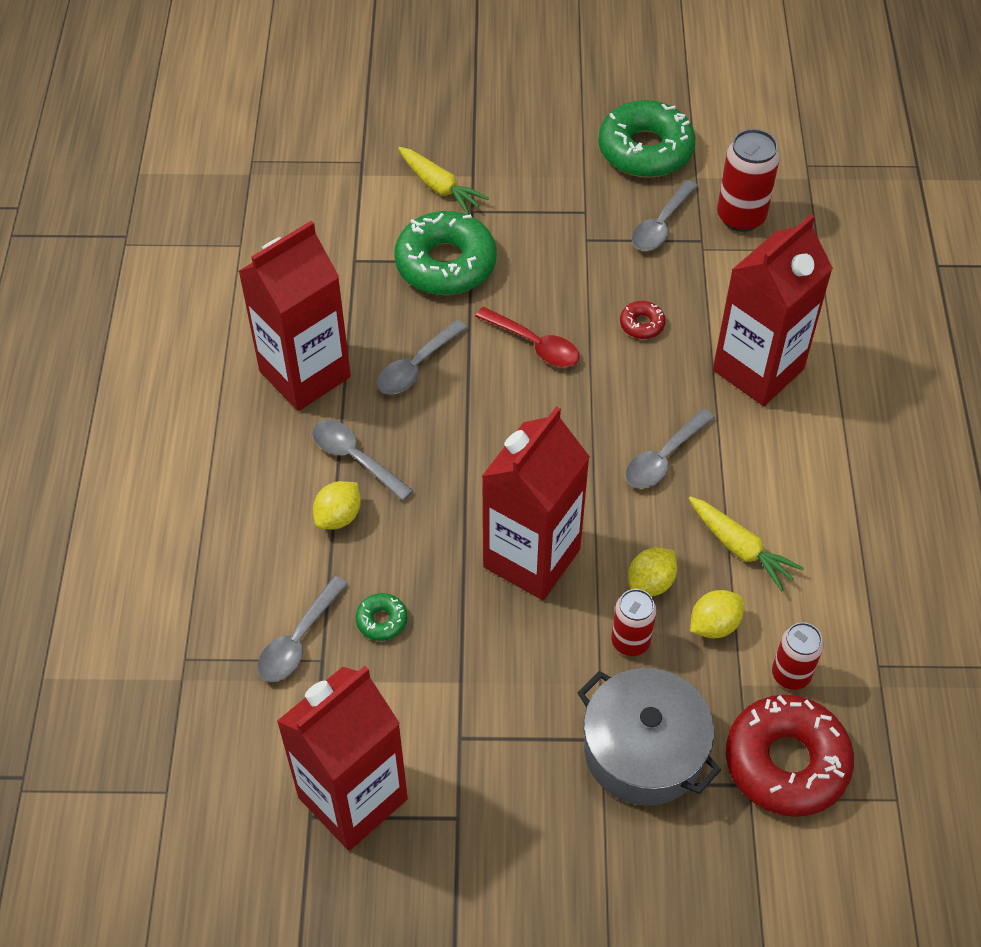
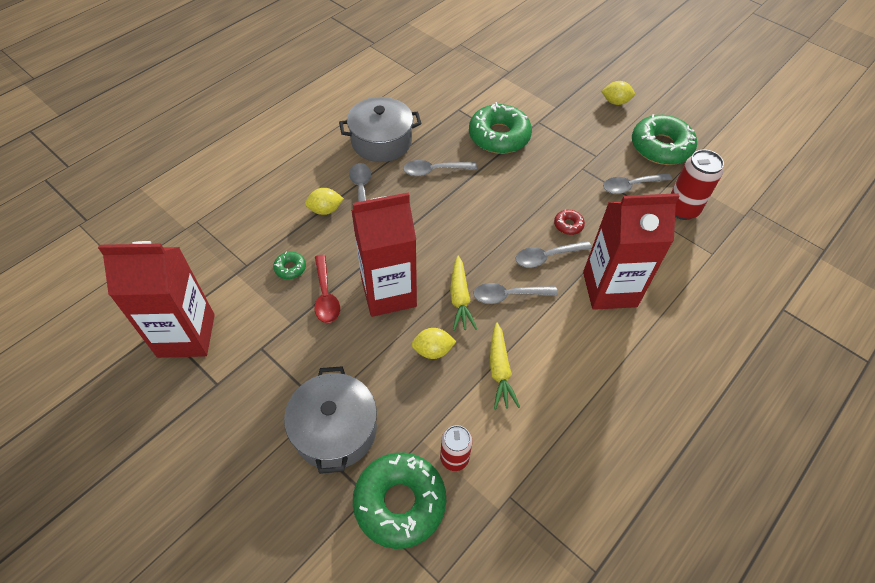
camera: 40 degrees right, 0 degrees up
(298, 640) = (247, 249): grey spoon -> grey spoon (547, 257)
(305, 374) = (381, 141): red carton -> grey pot
(440, 187) = (534, 103): yellow carrot -> yellow carrot (460, 298)
(534, 344) = (502, 198): red spoon -> red spoon (326, 296)
(630, 641) = (390, 370): red can -> none
(714, 625) = (442, 398): yellow lemon -> yellow lemon (615, 102)
(786, 762) = (400, 502): red donut -> green donut

